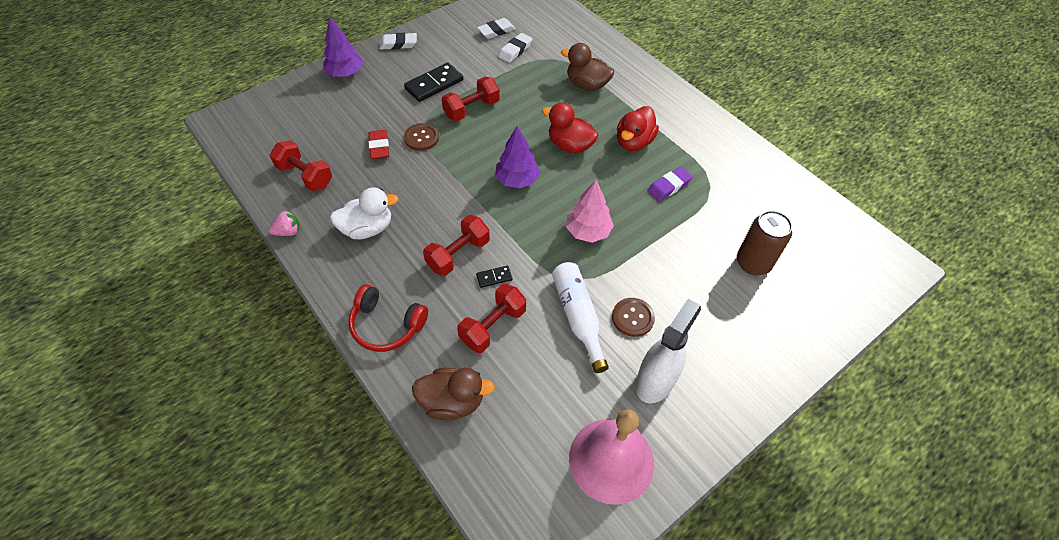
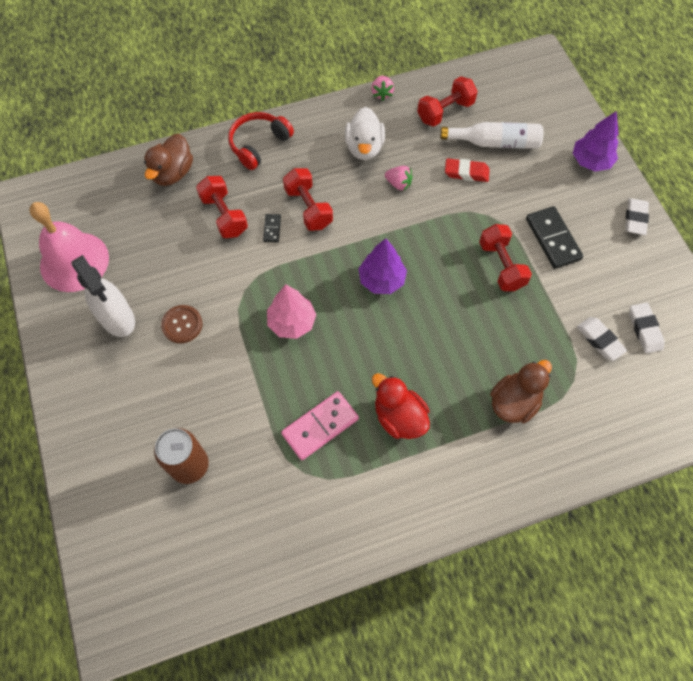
camera: 110 degrees right, 10 degrees up
(406, 192) = (398, 184): none -> pink strawberry
(421, 138) = (469, 210): brown button -> none
(570, 145) = (415, 346): red duck -> none
(578, 317) = (203, 281): white bottle -> white bottle (495, 142)
(669, 186) = (320, 426): purple eraser -> pink domino

